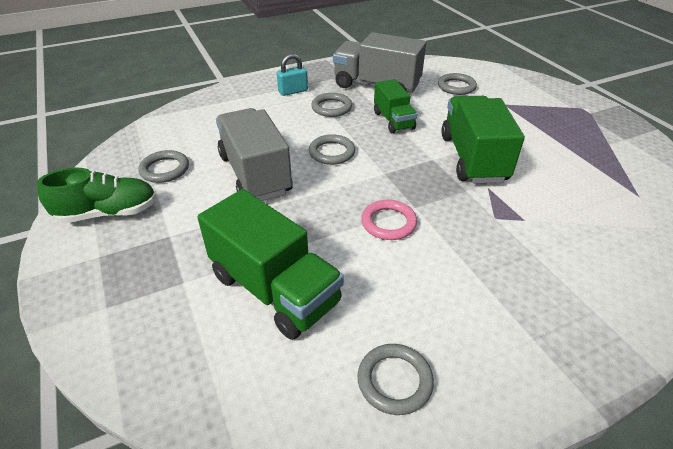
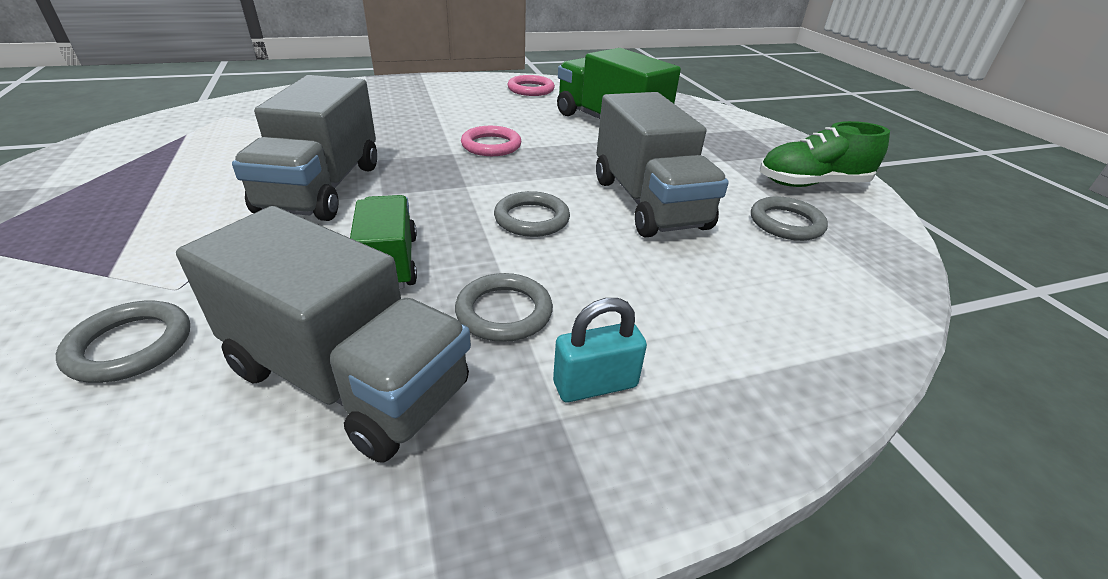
camera: 175 degrees left, 5 degrees down
(394, 381) = (531, 89): grey ring -> pink ring
(473, 158) = (322, 188): green truck -> grey truck

